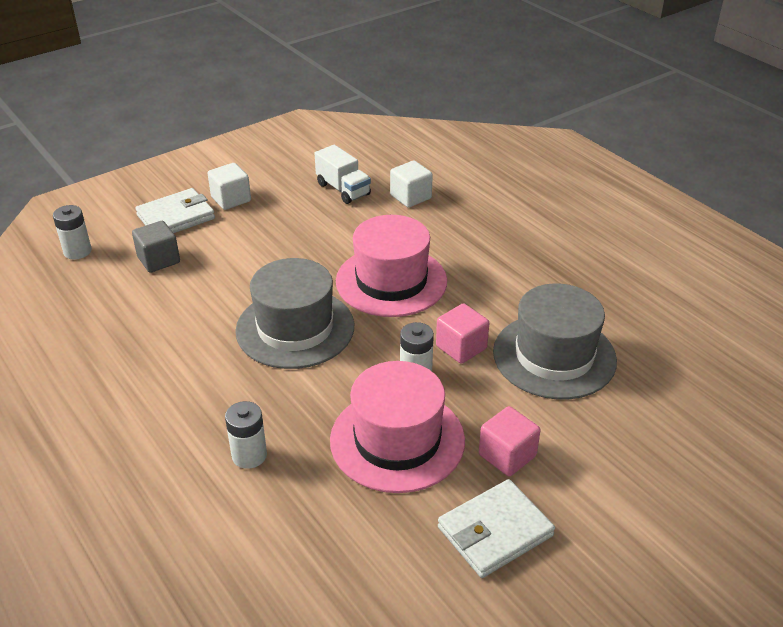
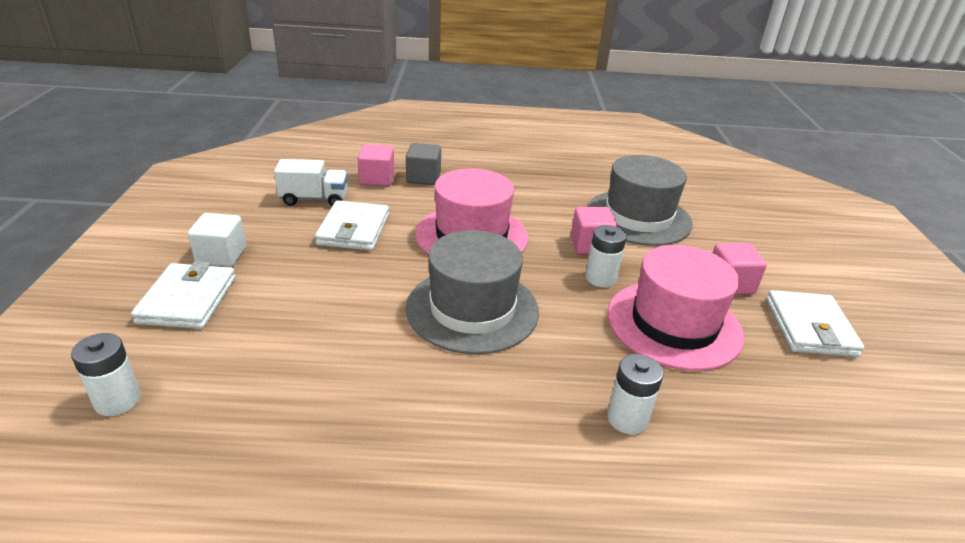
camera: 55 degrees left, 5 degrees down
(159, 260) = (242, 344): grey cube -> grey cube (423, 178)
(326, 227) = (353, 230): none -> white wallet
(410, 197) = (377, 179): white cube -> pink cube

